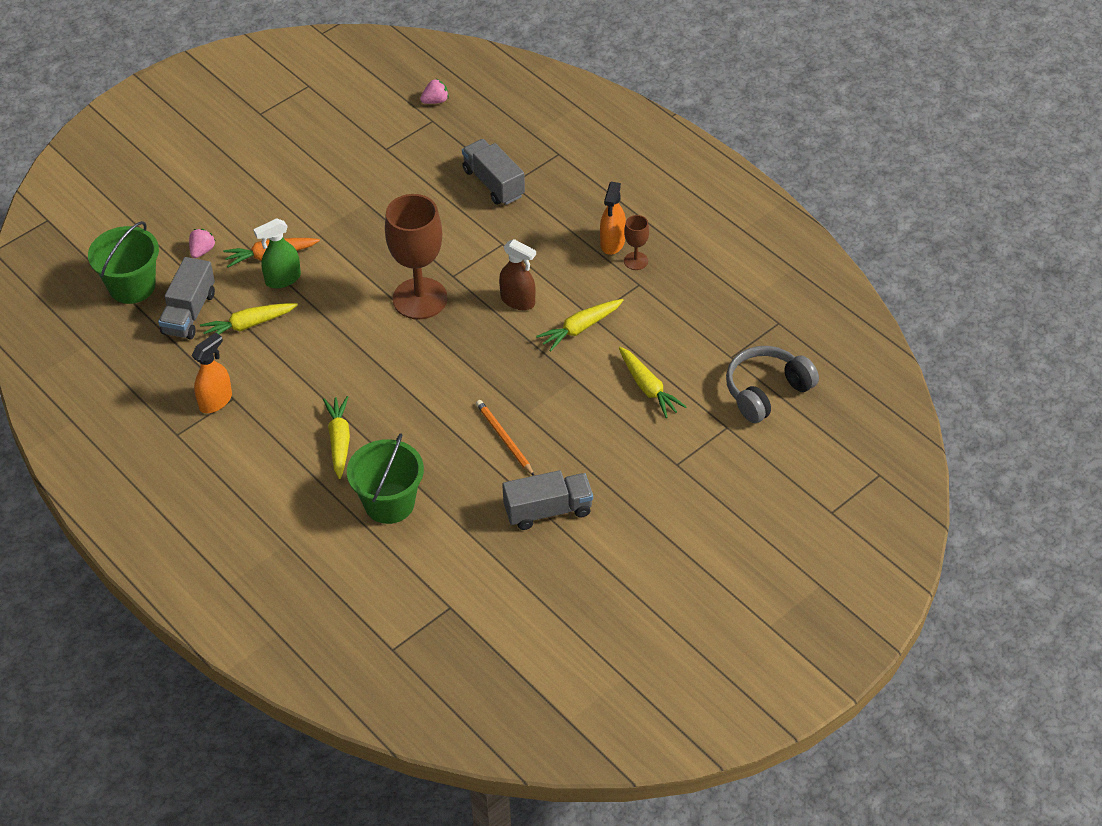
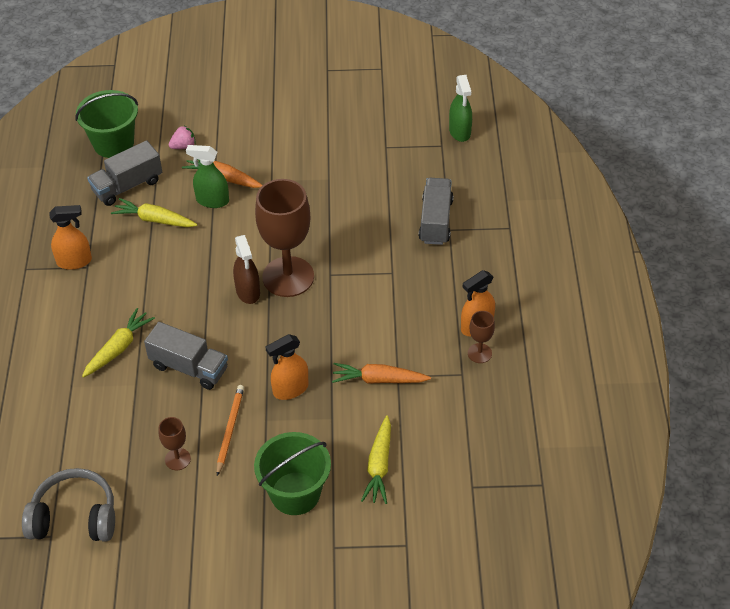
camera: 40 degrees right, 0 degrees up
(389, 503) = (99, 421): green bucket -> green bucket (295, 493)
(435, 101) = (460, 132): pink strawberry -> green spray bottle
(487, 486) = (177, 459): none -> brown goblet
(518, 301) = (356, 326): brown spray bottle -> brown spray bottle (248, 292)
(519, 379) = (290, 389): none -> orange spray bottle
(548, 510) = (199, 512): grey truck -> grey truck (189, 367)
(580, 328) = (379, 380): yellow carrot -> orange carrot
(766, 391) = (470, 538): grey headphones -> grey headphones (74, 517)

